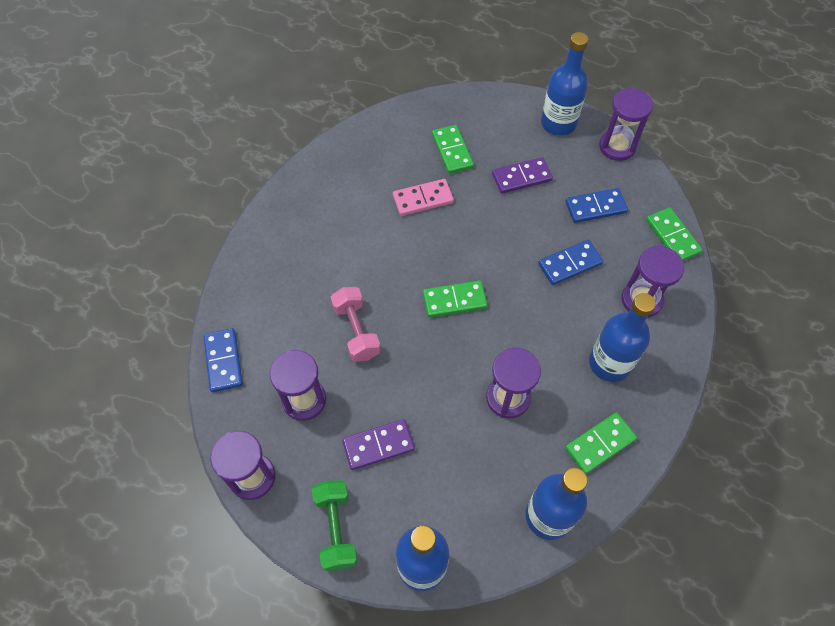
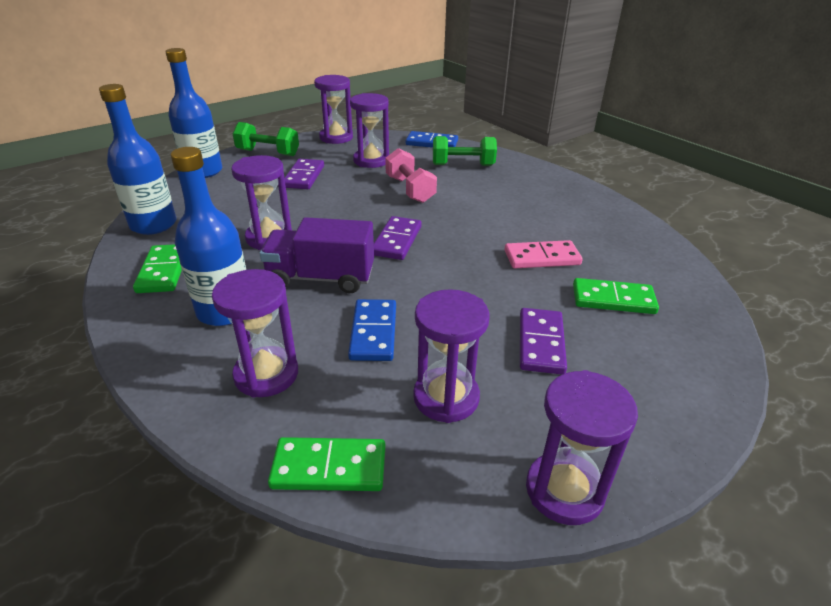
camera: 115 degrees right, 25 degrees down
(274, 307) = (463, 165): none -> green dumbbell
(356, 331) = (410, 189): pink dumbbell -> pink dumbbell turned 60 degrees clockwise
(423, 199) = (542, 258): pink domino -> pink domino turned 75 degrees clockwise
(454, 300) = (397, 241): green domino -> purple domino
(535, 325) = (321, 278): none -> purple truck
(558, 123) = (646, 429): blue bottle -> none
(595, 207) = (446, 397): blue domino -> purple hourglass

